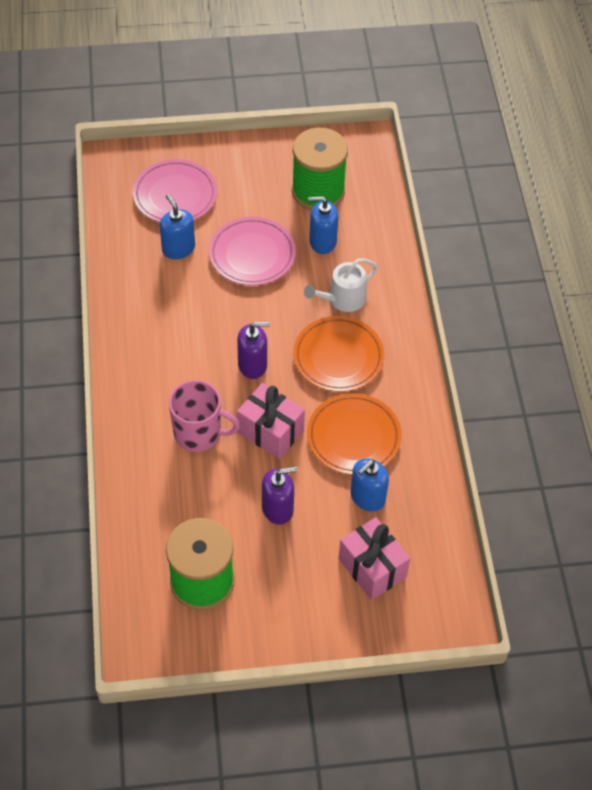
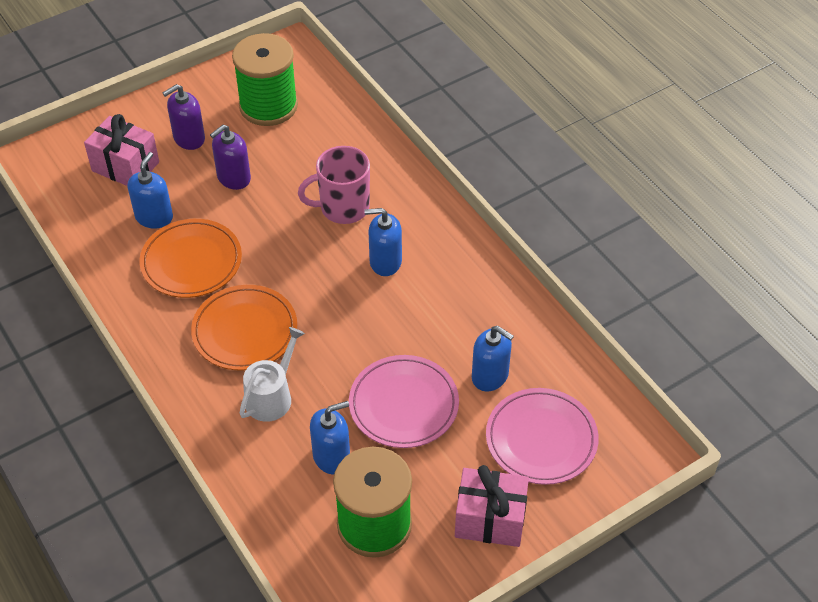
camera: 155 degrees right, 5 degrees down
(195, 368) = (385, 262): none -> blue soap dispenser
(252, 365) = (330, 287): purple soap dispenser -> purple soap dispenser (189, 138)
(270, 431) = (276, 235): pink gift -> pink gift (490, 519)

